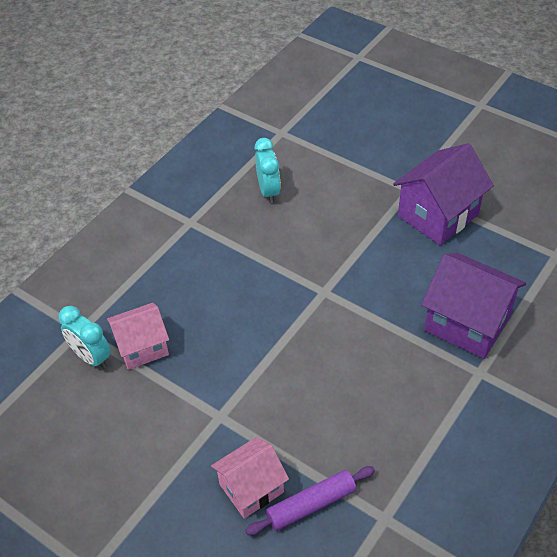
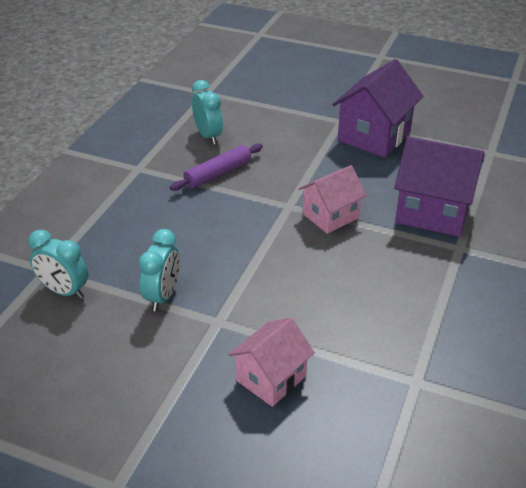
camera: 15 degrees left, 10 degrees down
(142, 347) = (117, 275): pink house -> pink house (330, 216)
(177, 379) = (163, 296): none -> turquoise clock
(311, 504) = (338, 382): purple rolling pin -> purple rolling pin (217, 174)

